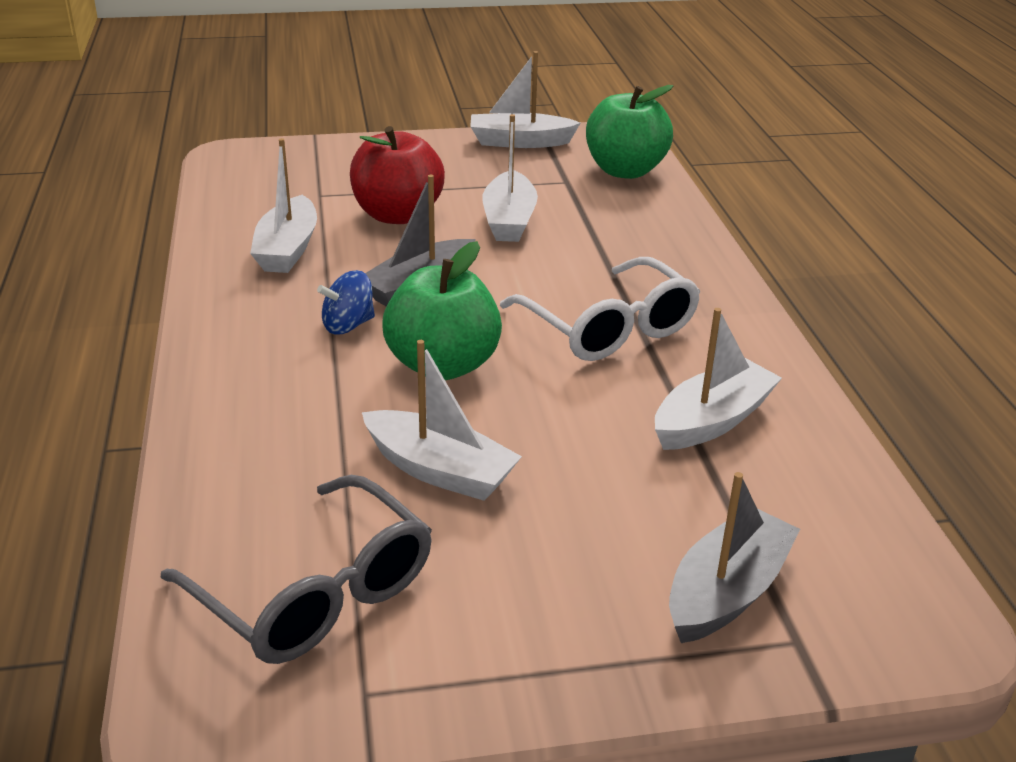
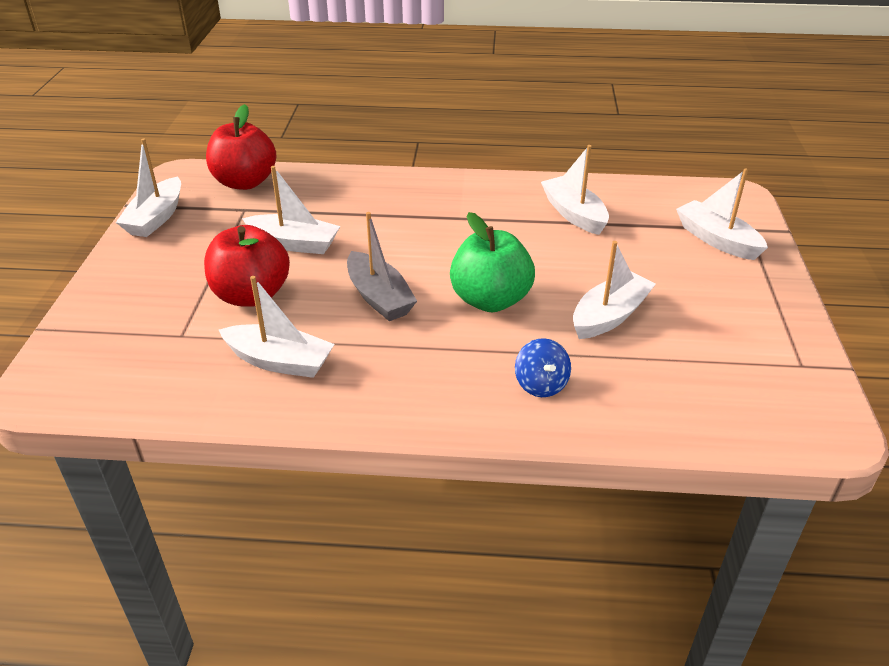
camera: 75 degrees left, 5 degrees up
(313, 591) = (723, 378): grey glasses -> none
(348, 325) = (421, 338): blue spinning top -> blue spinning top (541, 384)
(608, 327) = (464, 229): white glasses -> none
(625, 171) = (245, 182): green apple -> red apple
(727, 592) = (717, 240): grey boat -> white boat

